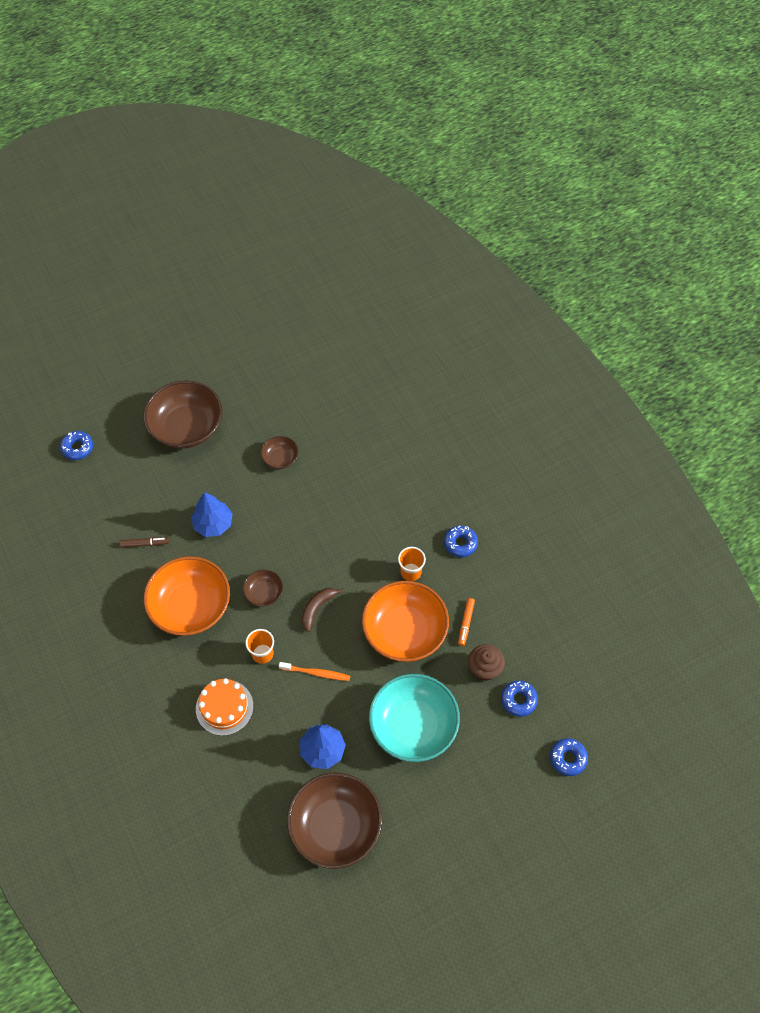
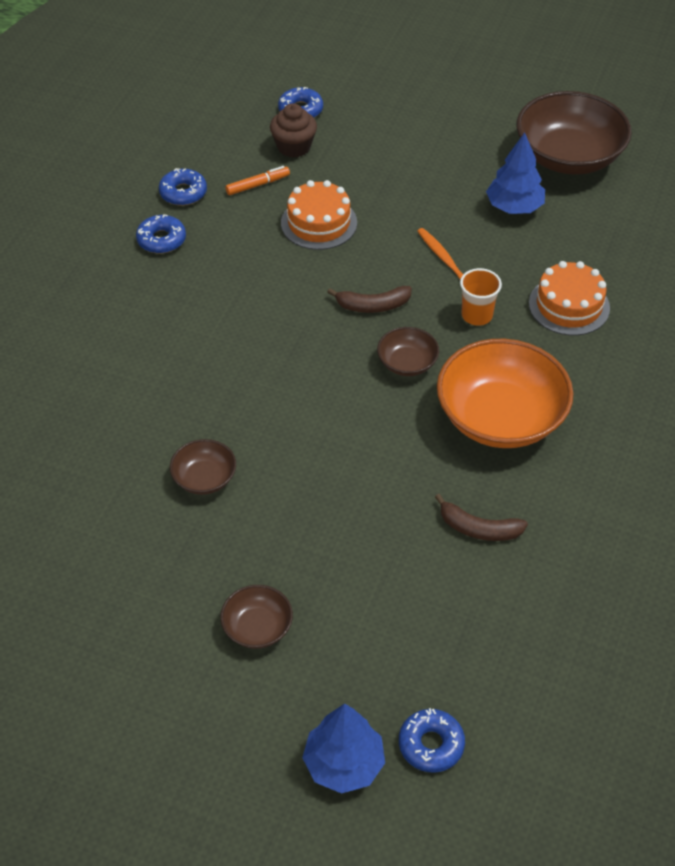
camera: 130 degrees left, 10 degrees down
(145, 544) = (478, 528): brown marker -> brown banana
(186, 427) = (257, 627): brown bowl -> brown bowl, size x0.48
(213, 524) = (373, 478): blue tree -> blue tree (343, 764)
(405, 631) = (319, 223): orange bowl -> orange cake
(411, 572) = (242, 258): orange cup -> none
(413, 726) = (412, 161): turquoise bowl -> none
(568, 758) = (322, 56): blue donut -> blue donut (183, 193)

